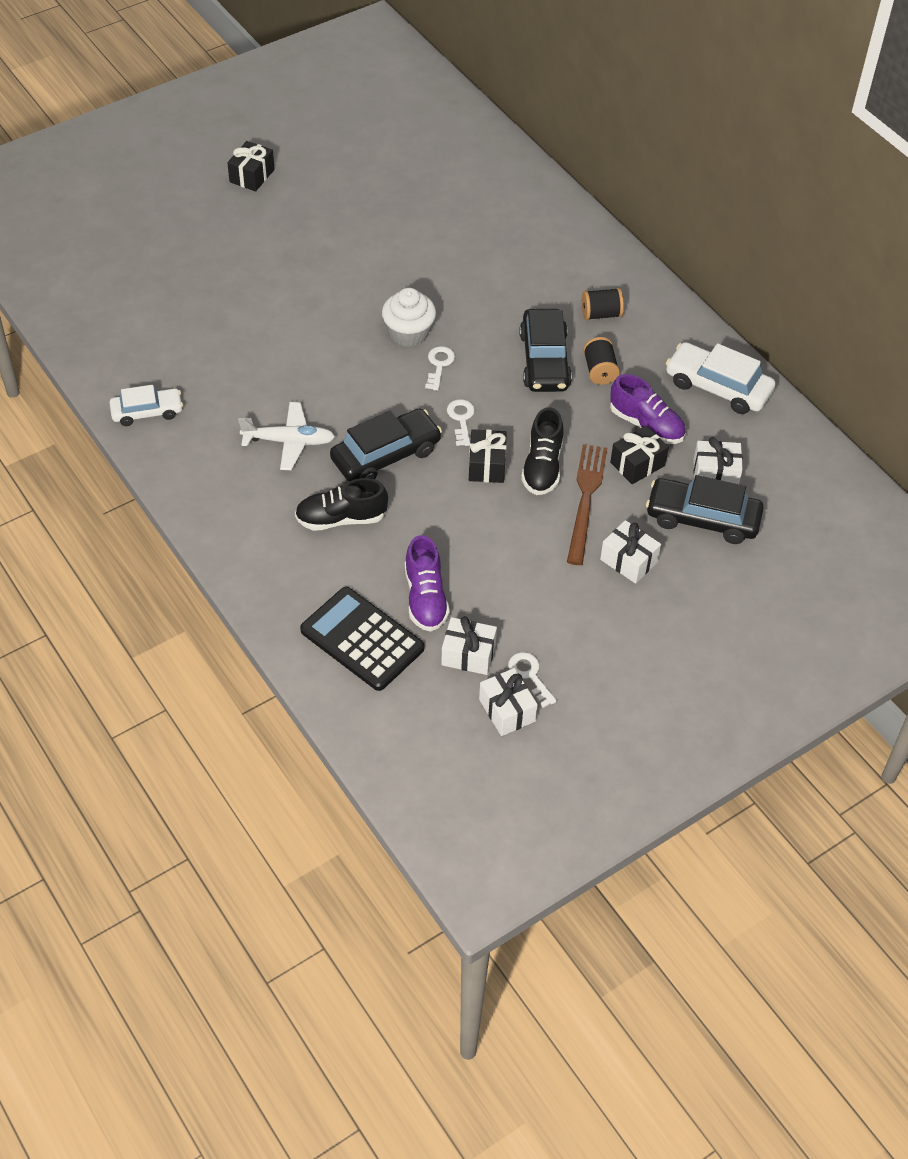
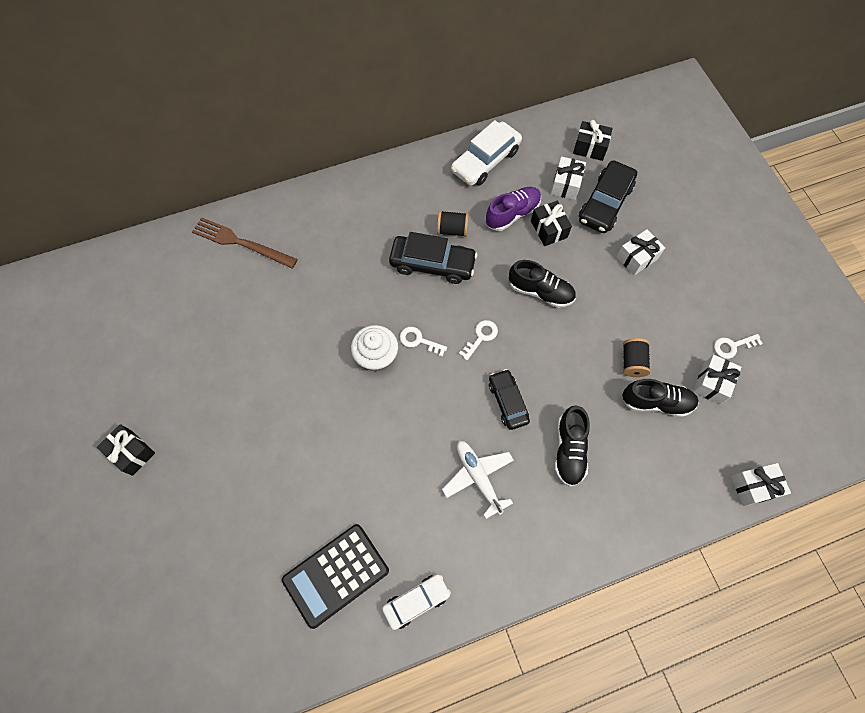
camera: 75 degrees left, 15 degrees up
(147, 412) = (416, 601): white car -> white car turned 60 degrees clockwise
(289, 441) = (478, 477): white plane -> white plane turned 45 degrees counterclockwise
(362, 639) = (691, 457): black calculator -> black calculator (336, 575)
(386, 455) = (508, 402): black car -> black car, size x0.65
(425, 598) = (656, 402): purple shoe -> black shoe
(461, 419) = (481, 337): white key -> white key turned 120 degrees clockwise
(487, 465) = (532, 329): black gift -> black gift (590, 148)
(507, 710) = (762, 368): white gift -> white gift (754, 486)
(585, 499) = (576, 270): brown fork -> brown fork (241, 243)
(601, 314) = (394, 214): black spool -> black spool (632, 362)

